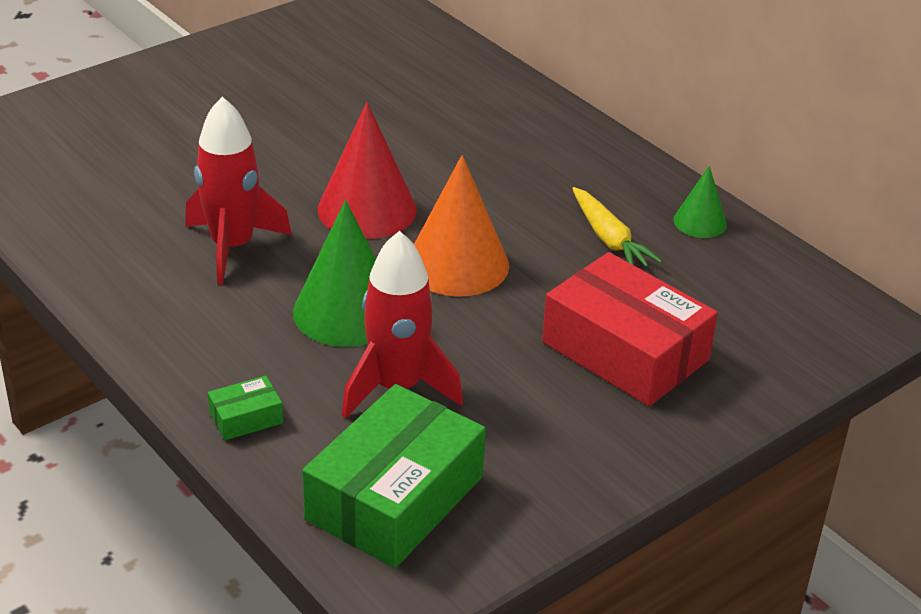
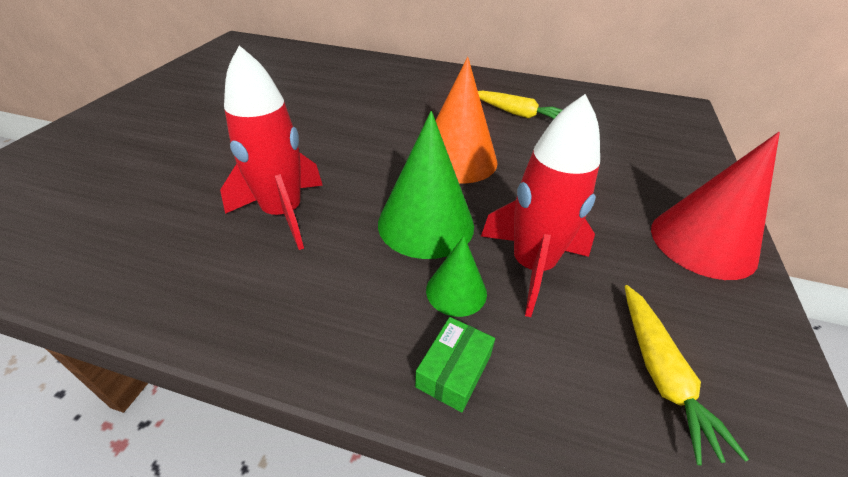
camera: 35 degrees left, 5 degrees up
(367, 209) = (359, 148): red cone -> red cone (702, 242)
(394, 498) = (660, 373): green box -> yellow carrot
(625, 351) = (616, 170): red box -> none
(700, 222) = (545, 90): green cone -> green cone (456, 291)

